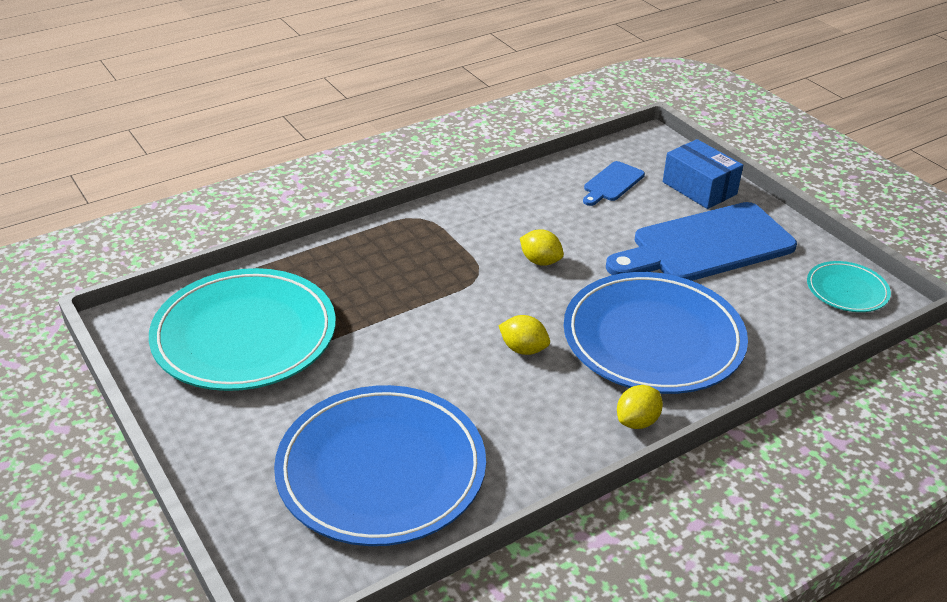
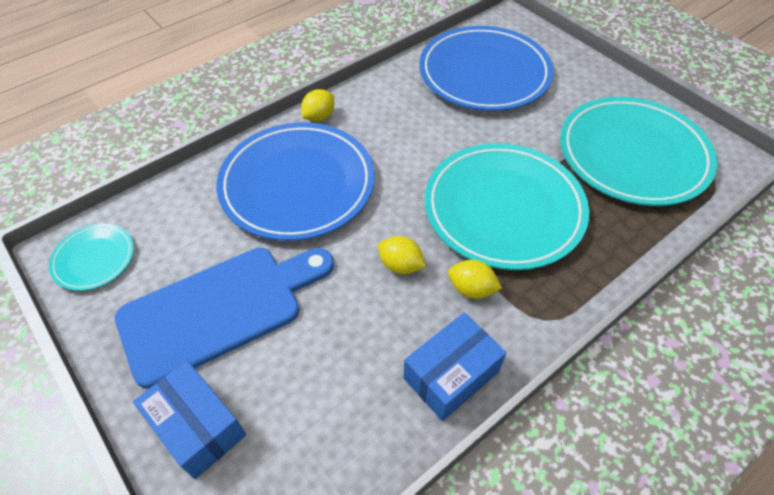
camera: 175 degrees right, 15 degrees up
(423, 296) = (503, 209): none -> turquoise plate
(508, 196) = (451, 375): none -> blue box
(523, 349) = (406, 165): yellow lemon -> yellow lemon (471, 289)
(612, 183) = (316, 422): blue cutting board -> none

